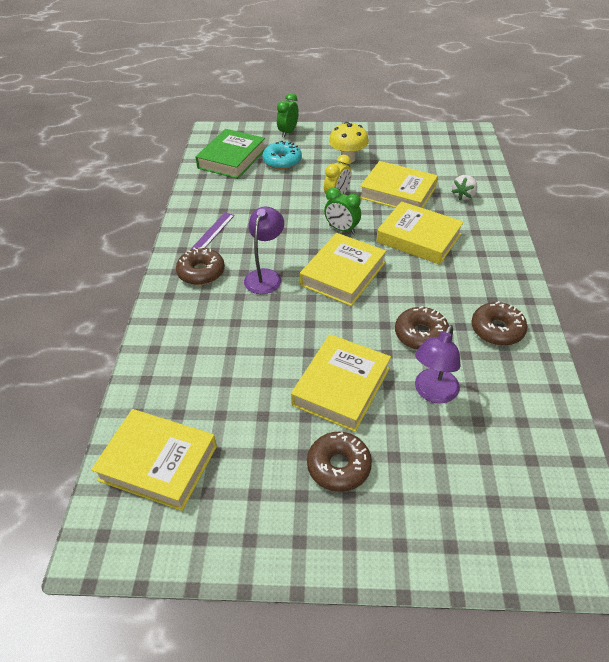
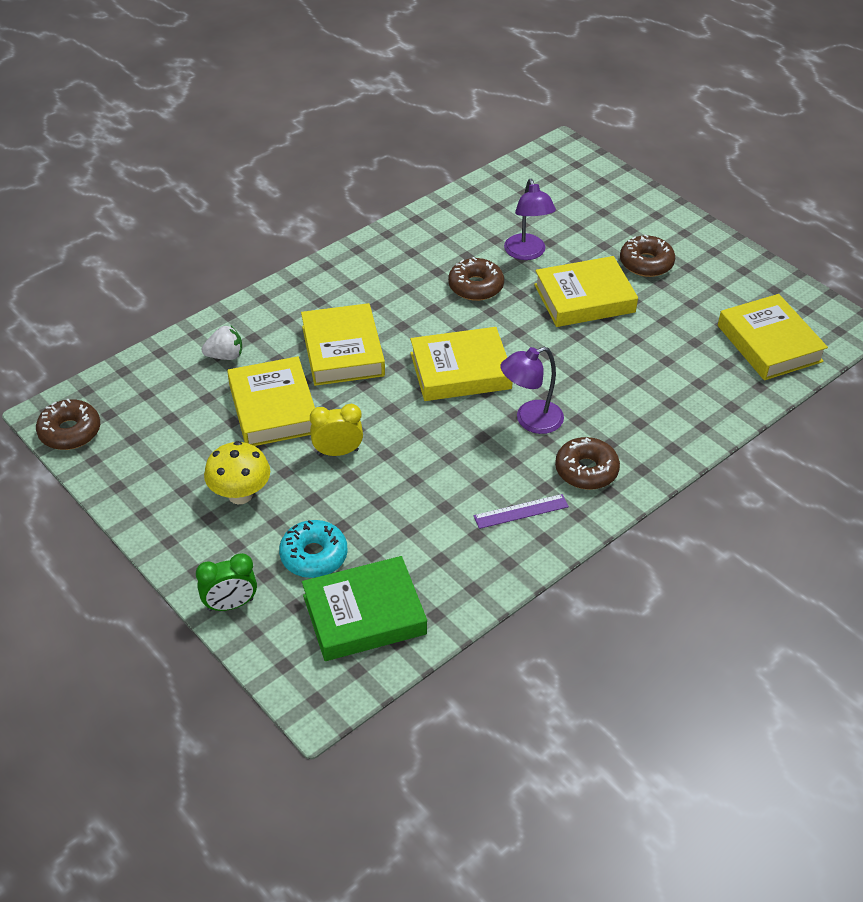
camera: 135 degrees left, 0 degrees up
(342, 229) = (393, 412): green clock -> none
(433, 393) = (527, 253): purple lamp -> purple lamp turned 90 degrees clockwise
(497, 330) = (417, 251): brown donut -> brown donut (70, 432)

